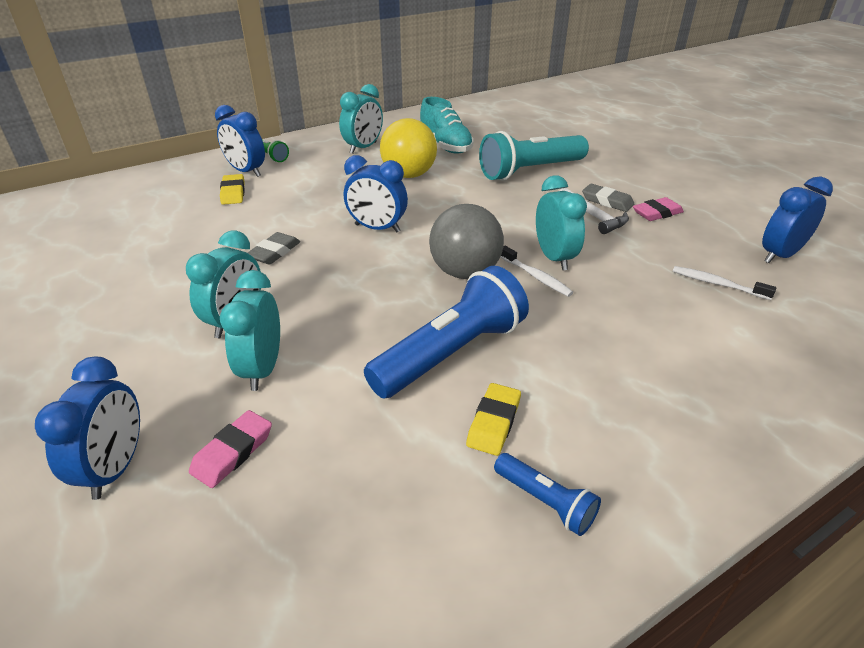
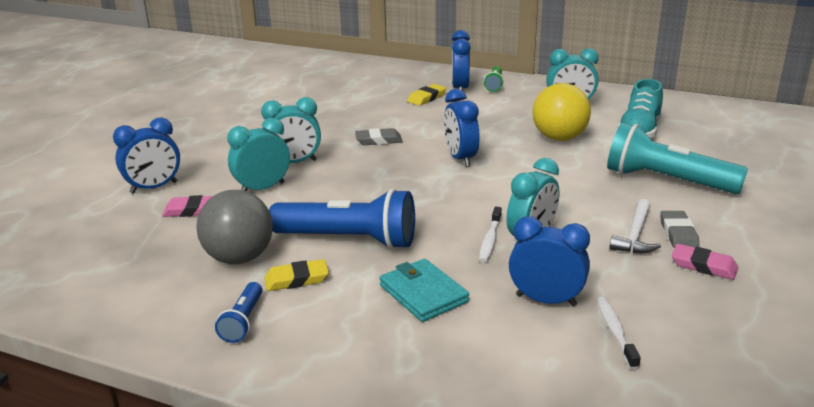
camera: 55 degrees right, 10 degrees down
(465, 272) = (453, 210): grey ball -> grey ball (239, 258)
(592, 350) = (423, 293): none -> turquoise wallet
(779, 255) = (740, 360): blue clock -> blue clock (546, 300)

